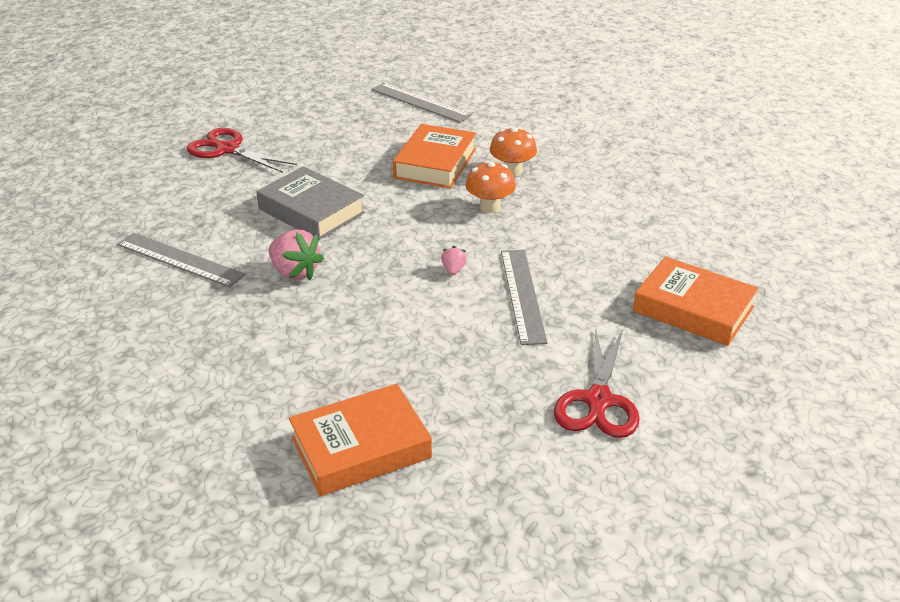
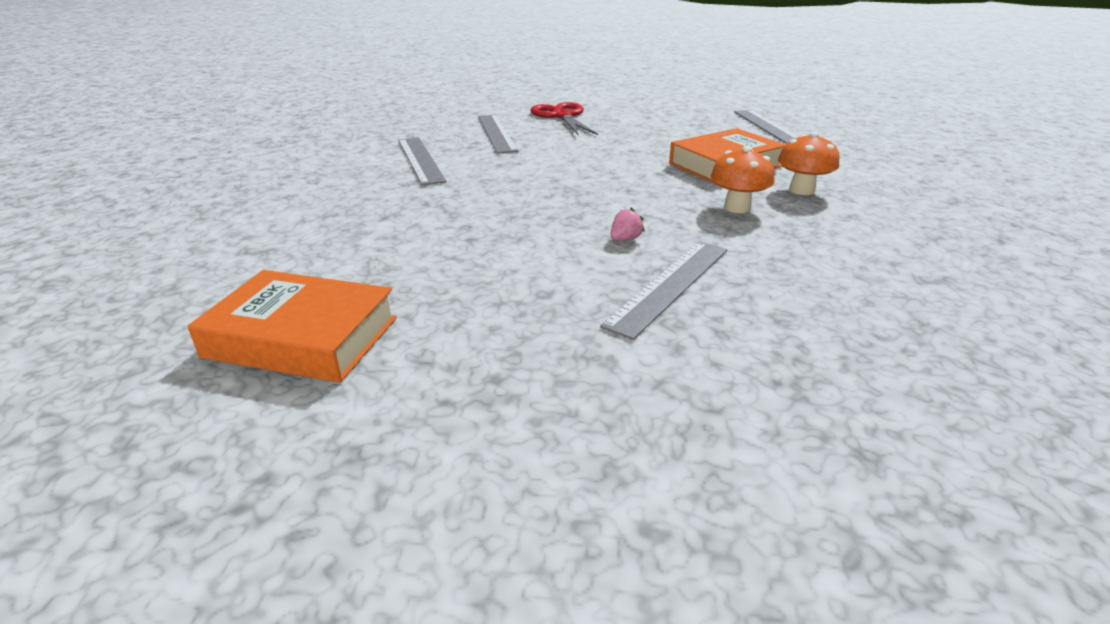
camera: 40 degrees right, 5 degrees down
(198, 196) = (496, 133): none -> grey ruler
(295, 272) = (484, 193): pink strawberry -> none
(311, 211) = (564, 163): grey book -> none
(598, 400) = (612, 432): red scissors -> none
(693, 309) = (901, 395): orange book -> none

